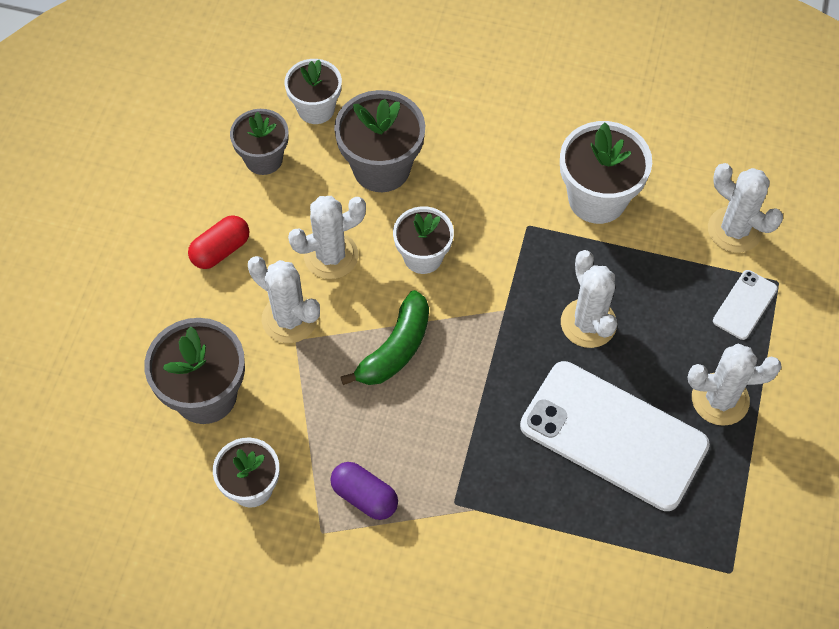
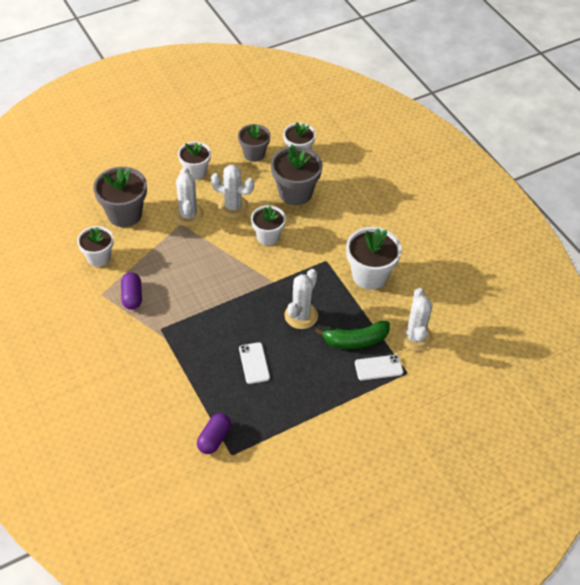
camera: 45 degrees right, 10 degrees down
(221, 250) = (195, 172): red capsule -> white flower pot
(395, 349) = (212, 258): green banana -> green banana (355, 340)
(613, 435) = (254, 363): white phone -> white phone, size x0.44
(690, 574) = (214, 438): none -> purple capsule
(720, 399) = (317, 391): white cactus -> none

